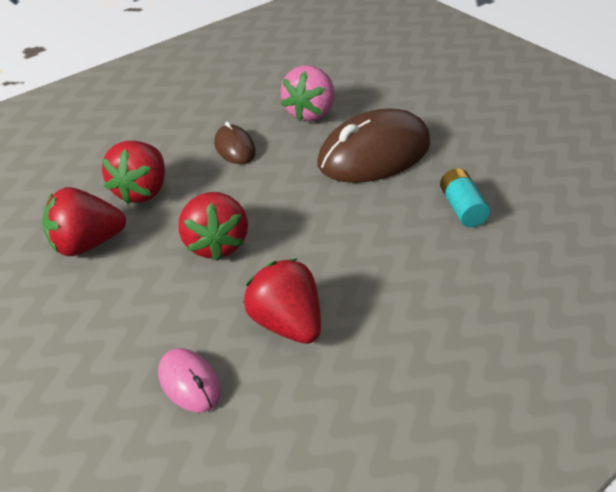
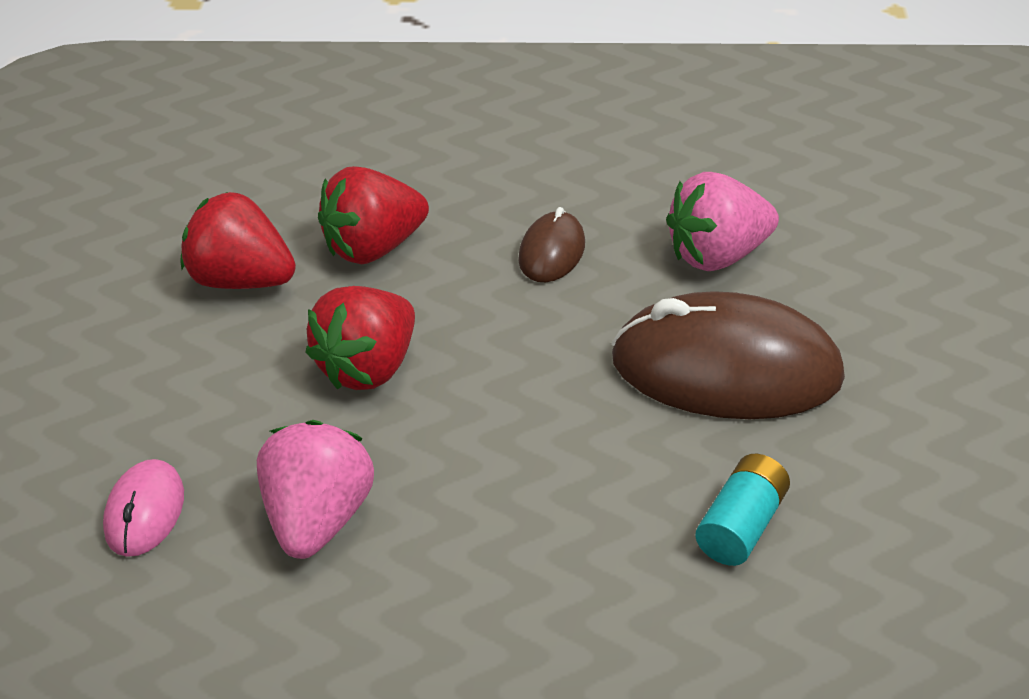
camera: 45 degrees right, 0 degrees up
(286, 324) = (318, 519): red strawberry -> pink strawberry

